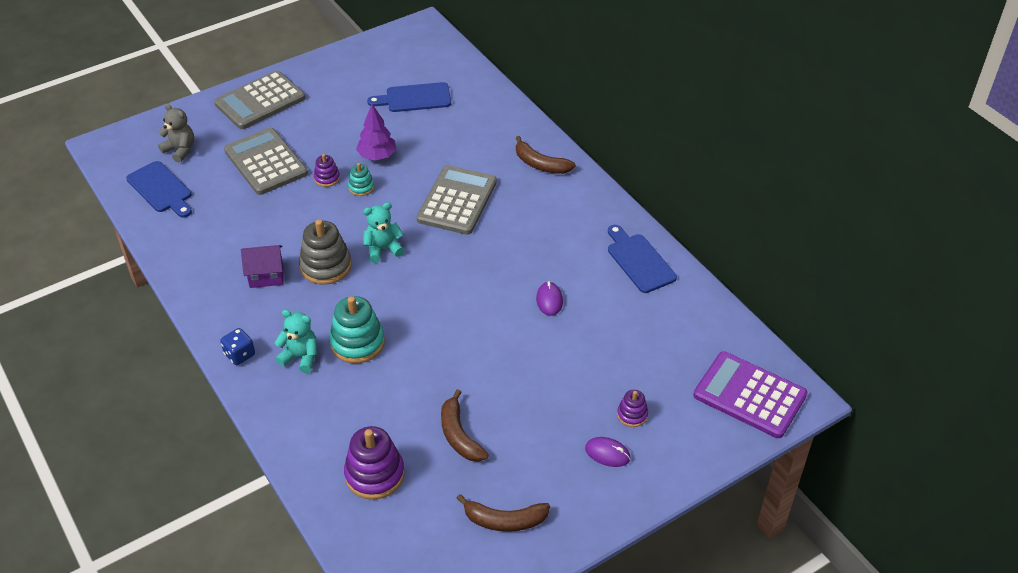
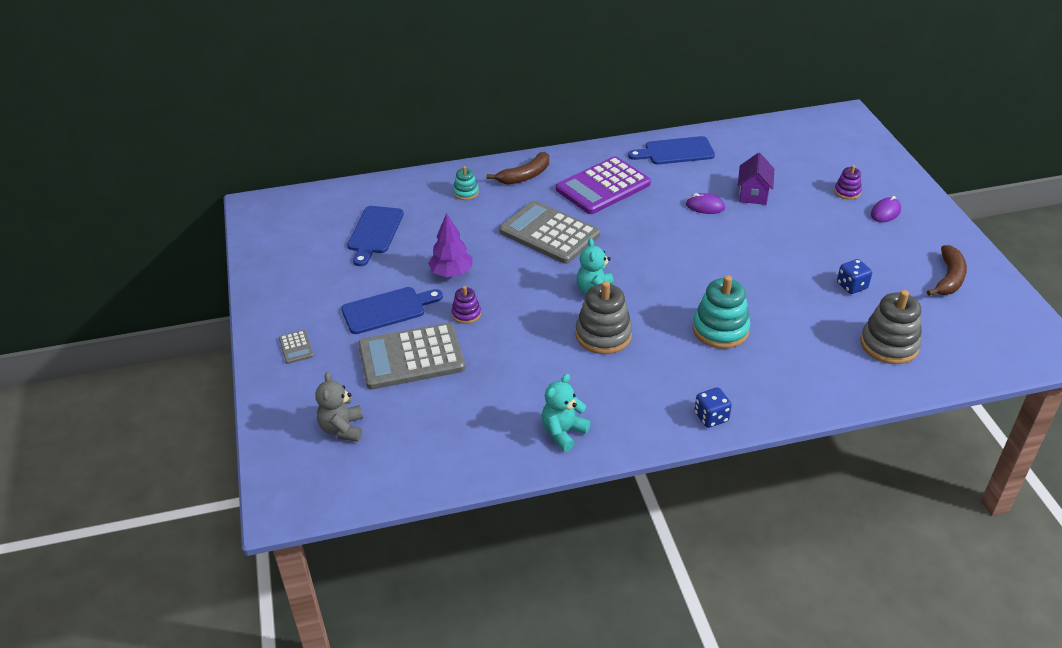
camera: 70 degrees left, 5 degrees down
(161, 189) = (407, 454): blue cutting board -> blue cutting board (387, 310)
(180, 150) = (342, 429): grey teddy bear -> grey teddy bear turned 60 degrees counterclockwise
(260, 101) = (296, 347): grey calculator -> grey calculator, size x0.42
(266, 276) = (599, 381): purple house -> purple house (753, 194)
(300, 357) = (728, 372): turquoise teddy bear -> turquoise teddy bear (563, 432)
(361, 187) = (495, 292): turquoise stacking toy -> turquoise stacking toy (466, 193)
(374, 474) = (889, 344): purple stacking toy -> grey stacking toy
(459, 435) = (852, 286): brown banana -> blue dice
(749, 395) = (839, 135): purple calculator -> purple calculator (603, 186)

